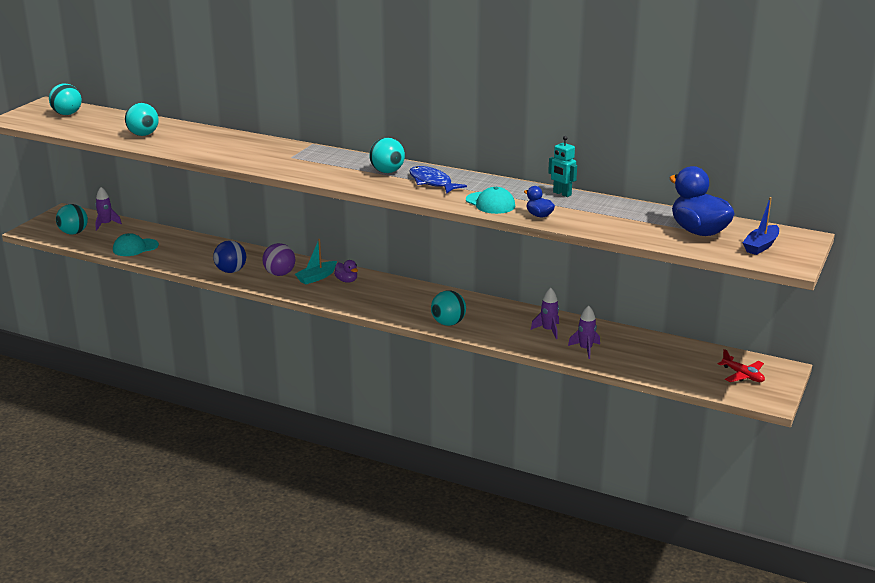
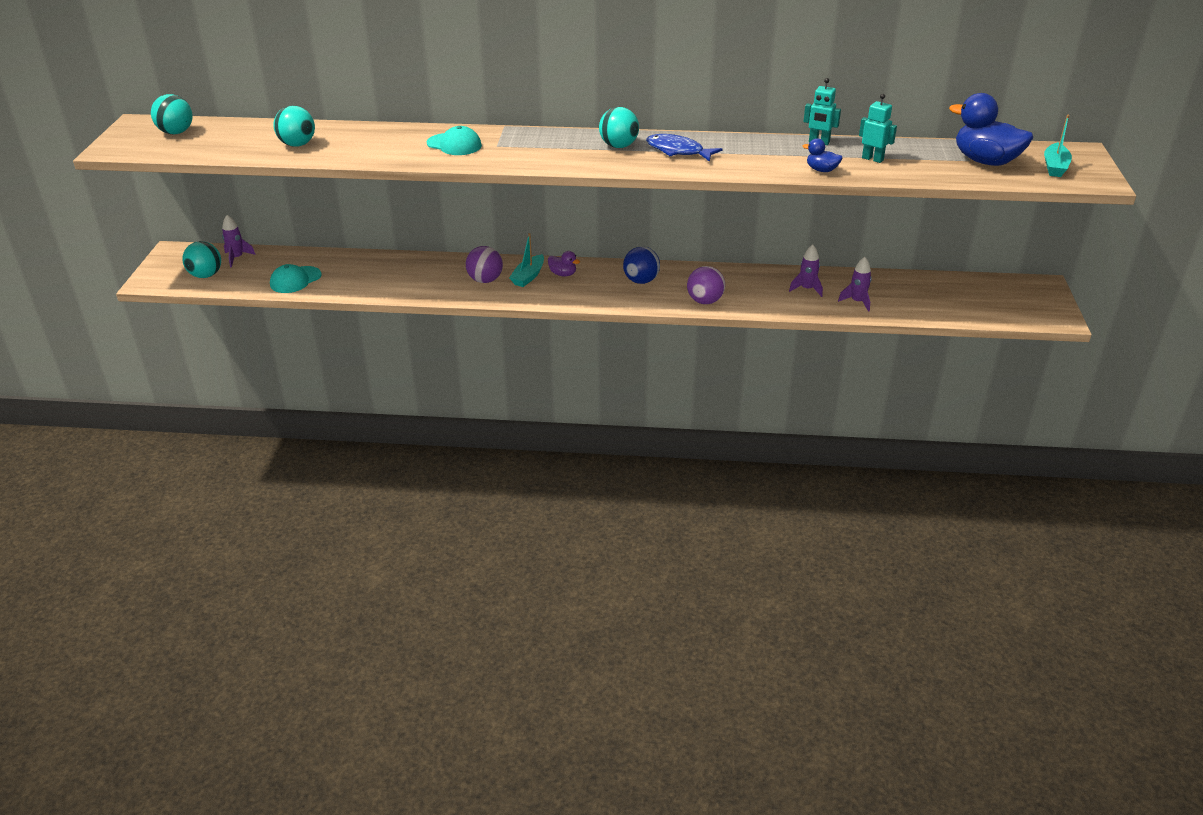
camera: 20 degrees left, 10 degrees up
(231, 271) = (428, 287): blue ball -> blue ball (641, 281)
(448, 323) = (705, 301): turquoise ball -> purple ball
(490, 203) = (760, 165): turquoise cap -> turquoise cap (454, 144)
(595, 214) = (872, 159): none -> turquoise robot
(743, 375) = (1016, 299): red plane -> none
(761, 246) = (1054, 167): blue boat -> turquoise boat

